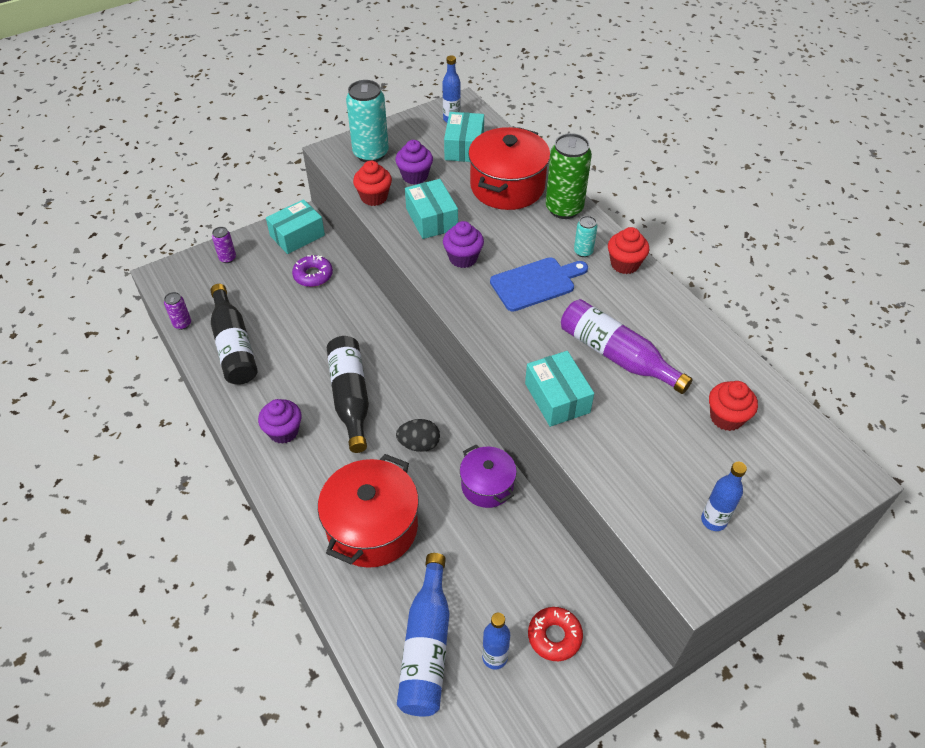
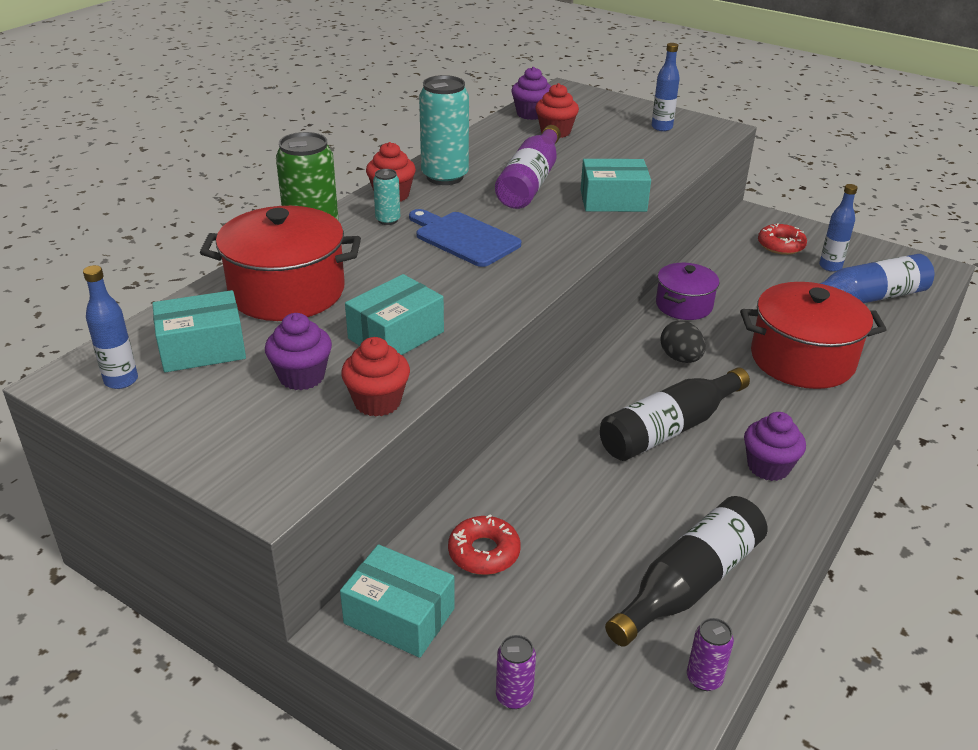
camera: 115 degrees left, 15 degrees down
(313, 275) = (484, 552): purple donut -> red donut
(371, 154) = (259, 442): turquoise can -> turquoise can (445, 177)
(463, 258) = (458, 293): purple cupcake -> purple cupcake (531, 114)
(557, 398) = (613, 200): turquoise box -> turquoise box turned 45 degrees clockwise

